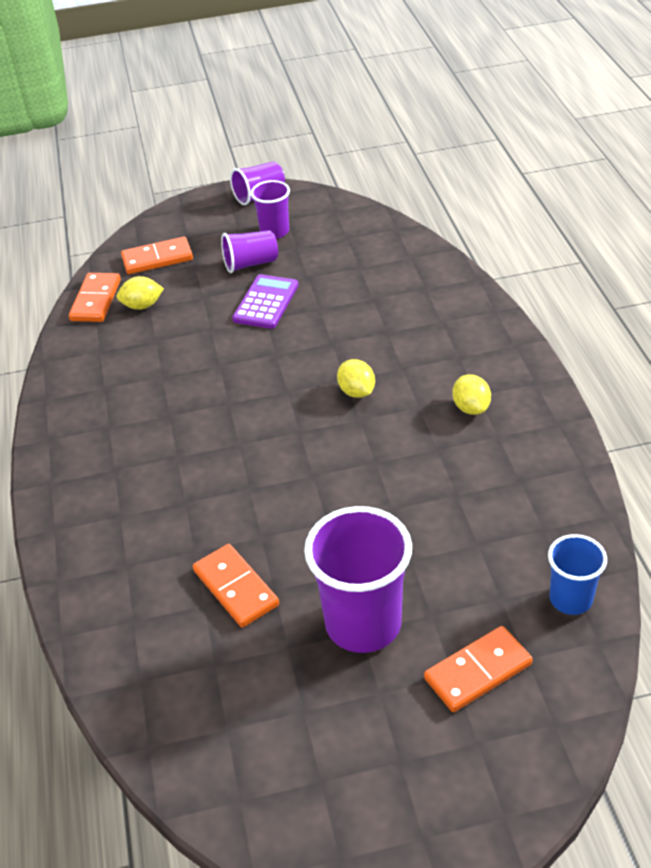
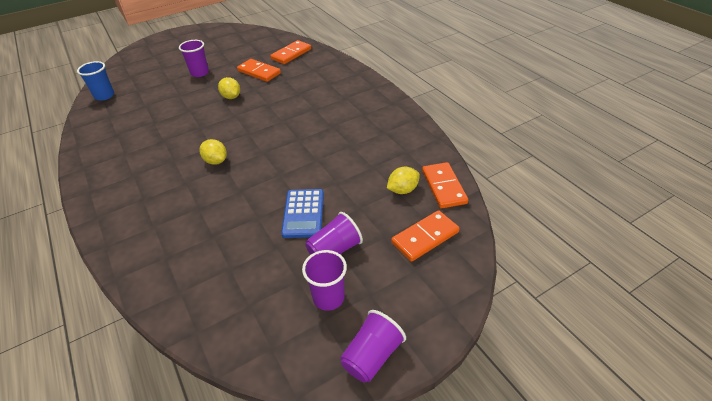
camera: 160 degrees right, 0 degrees up
(266, 302) = (303, 213): purple calculator -> blue calculator
(363, 623) = (199, 73): purple cup -> purple cup, size x0.56
(471, 408) = (138, 166): yellow lemon -> yellow lemon (231, 97)
(478, 671) = (151, 70): orange domino -> orange domino (291, 54)

